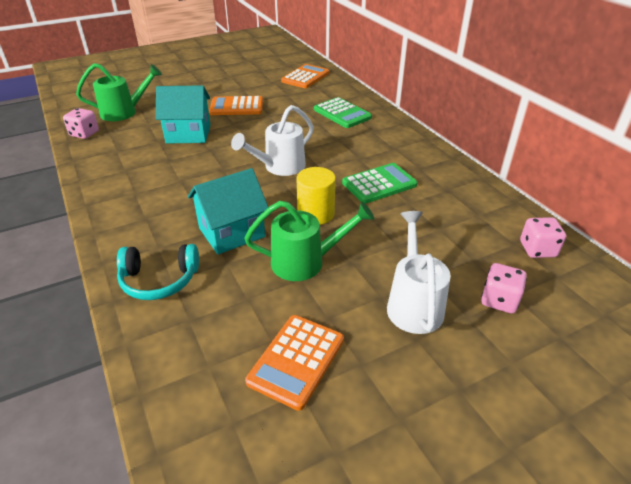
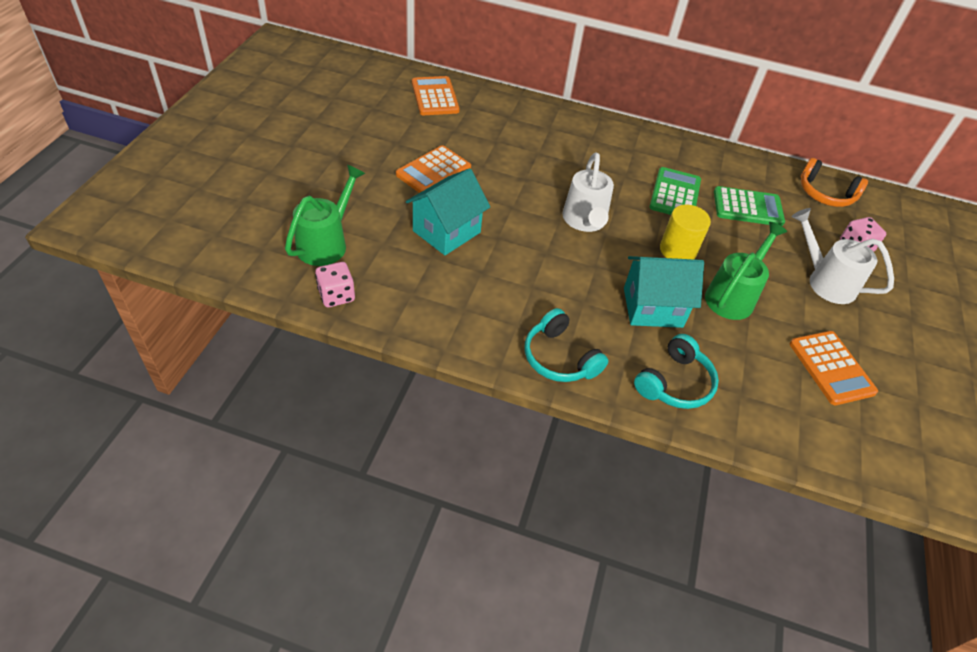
camera: 50 degrees left, 10 degrees up
(123, 221) = (559, 358): none -> turquoise headphones
(231, 232) = (652, 307): turquoise house -> turquoise house turned 75 degrees clockwise
(342, 113) = (540, 131): green calculator -> green calculator (748, 207)
(537, 249) = (825, 194): pink dice -> orange headphones

